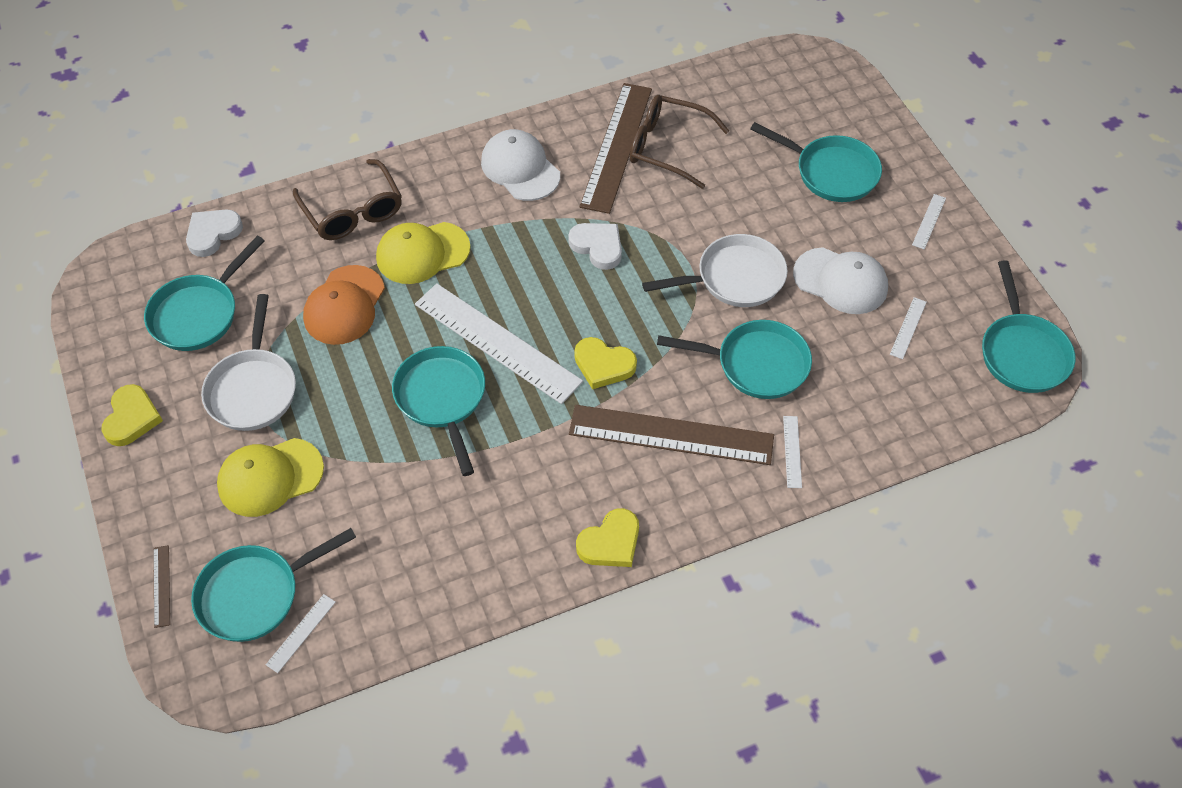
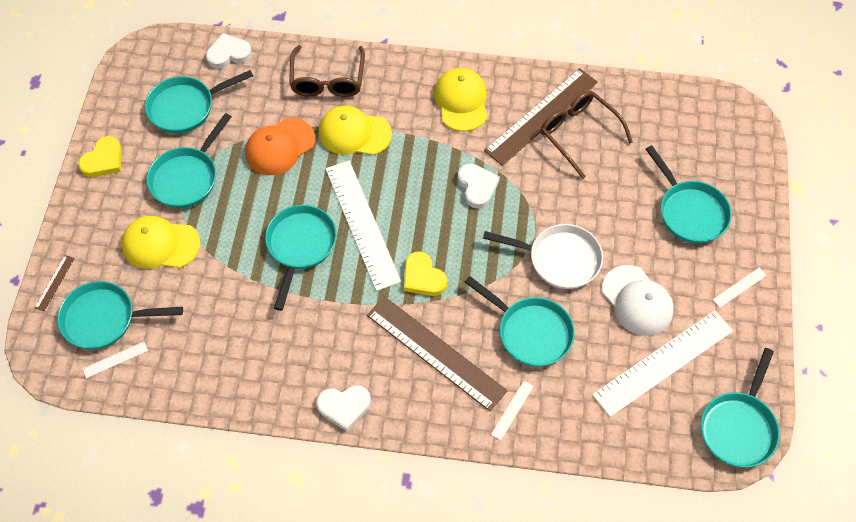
camera: 30 degrees right, 5 degrees up
(253, 389) = (187, 177): white pan -> turquoise pan
(520, 168) = (461, 101): white cap -> yellow cap
(610, 542) = (344, 407): yellow heart -> white heart
(908, 328) = (663, 362): white ruler -> white ruler, size x2.47

